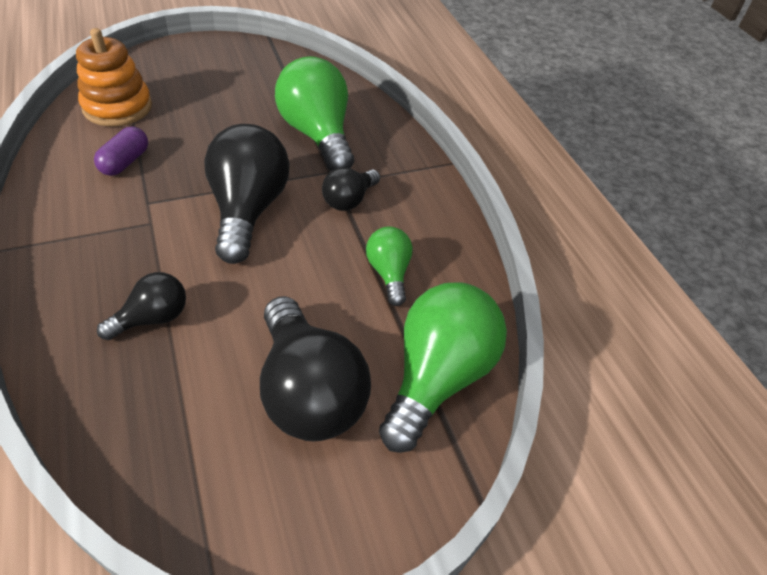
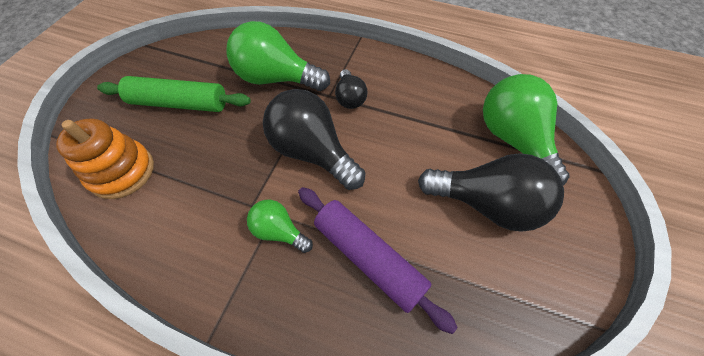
camera: 45 degrees left, 10 degrees up
(125, 162) = (193, 198): purple capsule -> none
(152, 318) = (368, 258): black light bulb -> purple rolling pin
(221, 94) = (179, 103): none -> green rolling pin
(389, 273) = (424, 115): green light bulb -> green light bulb (279, 231)

